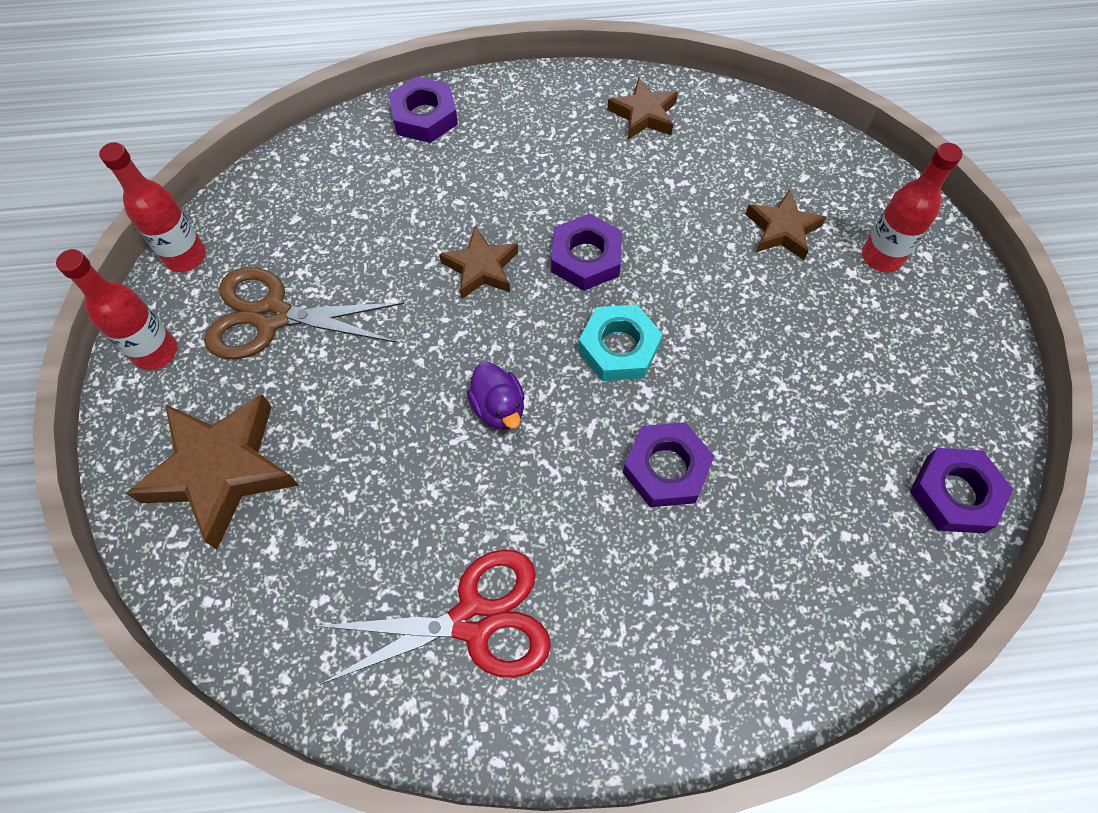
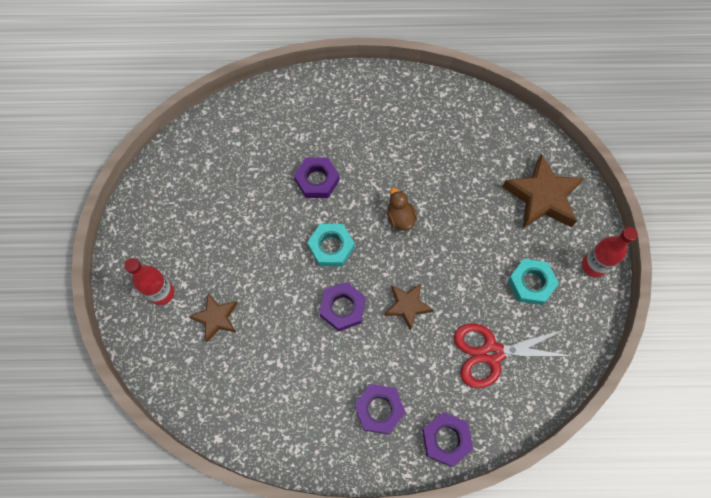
camera: 175 degrees left, 5 degrees up
(186, 257) = (592, 330): red bottle -> none
(272, 316) = (531, 283): brown scissors -> turquoise nut
(474, 620) = (415, 122): red scissors -> red scissors (492, 353)
(498, 408) = (400, 218): purple duck -> brown duck
(643, 114) = (286, 426): brown star -> none
(954, 494) = (179, 157): purple nut -> purple nut (379, 409)

